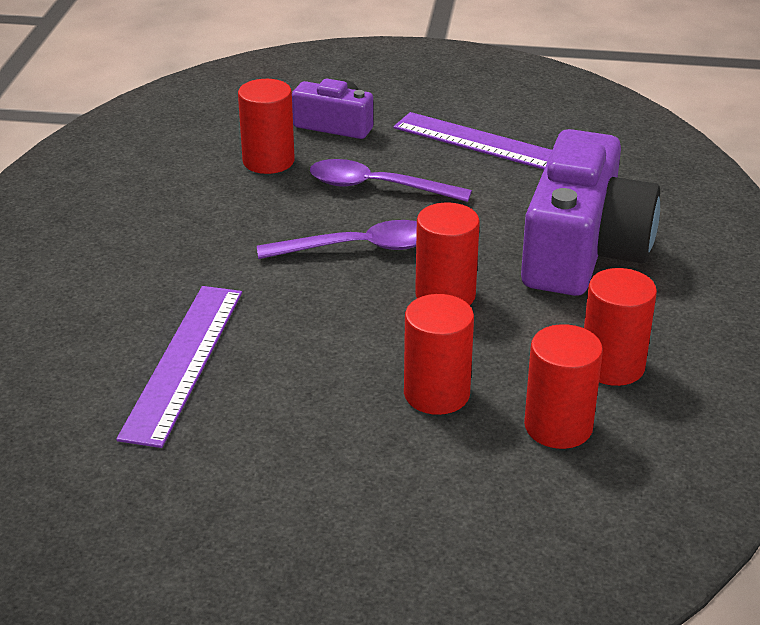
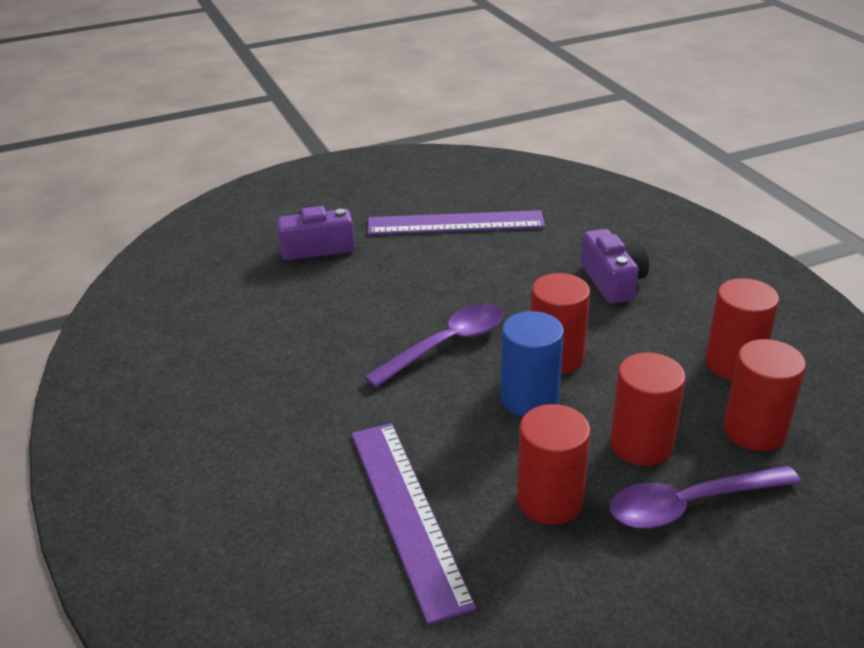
camera: 30 degrees left, 0 degrees up
(268, 161) = (292, 297): red cylinder -> red cylinder (550, 500)
(377, 187) = (406, 287): purple spoon -> purple spoon (690, 505)
(380, 319) = (529, 399): none -> blue cylinder
(583, 250) = (613, 281): purple camera -> purple camera, size x0.52

